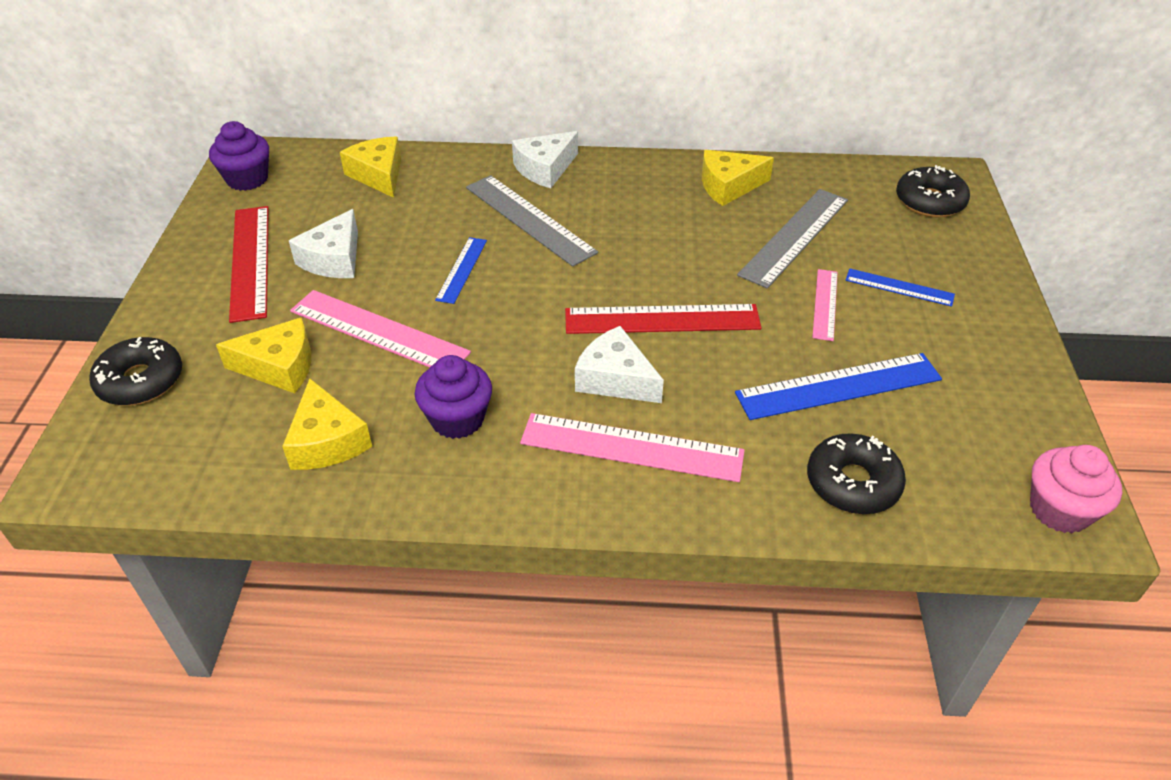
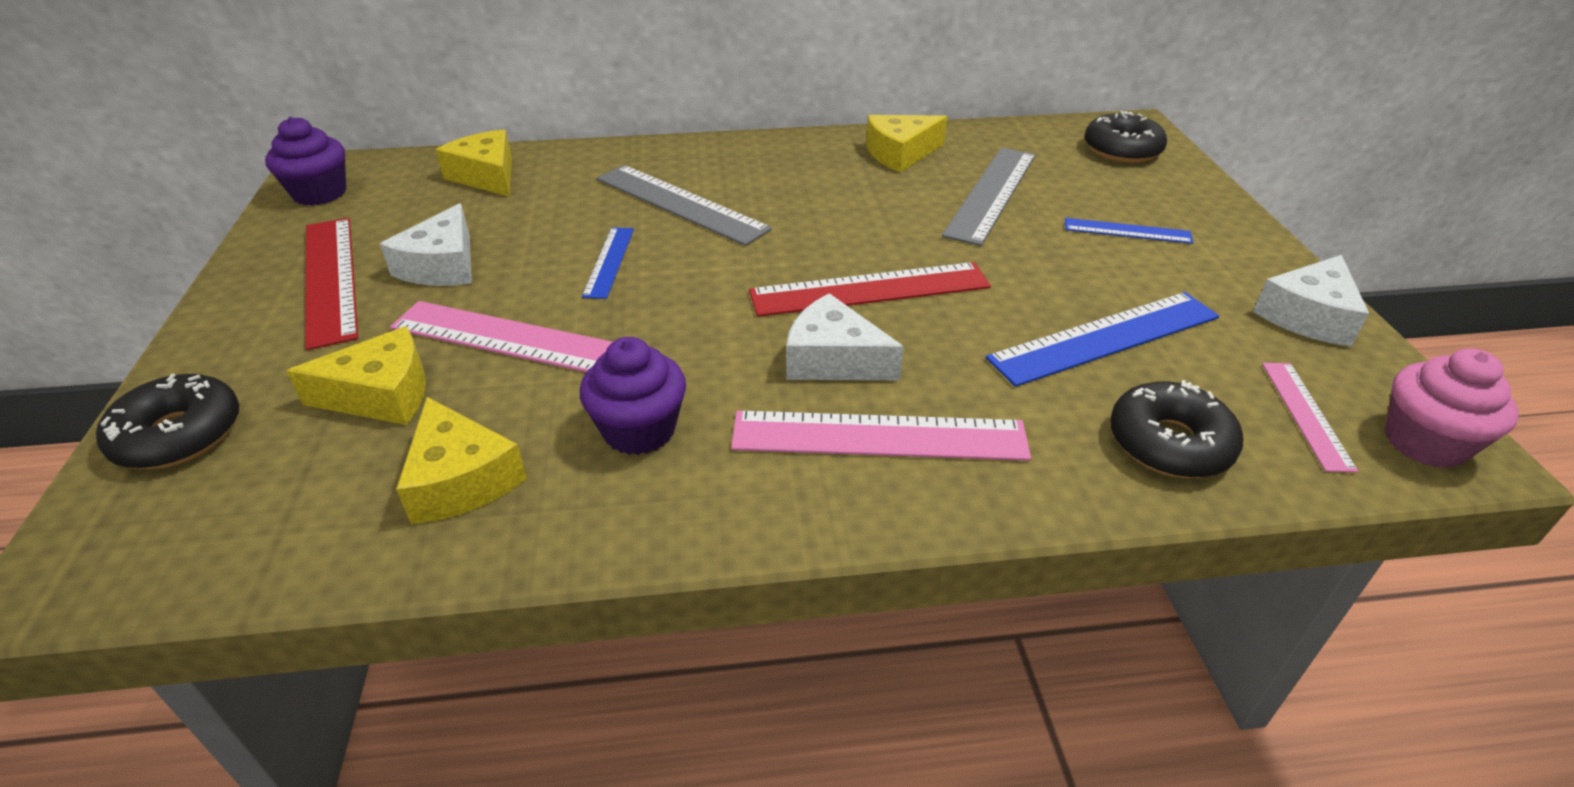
camera: 10 degrees left, 5 degrees down
(545, 169) = (686, 154): white cheese -> white cheese (1308, 316)
(825, 304) = (1053, 255): pink ruler -> pink ruler (1306, 414)

